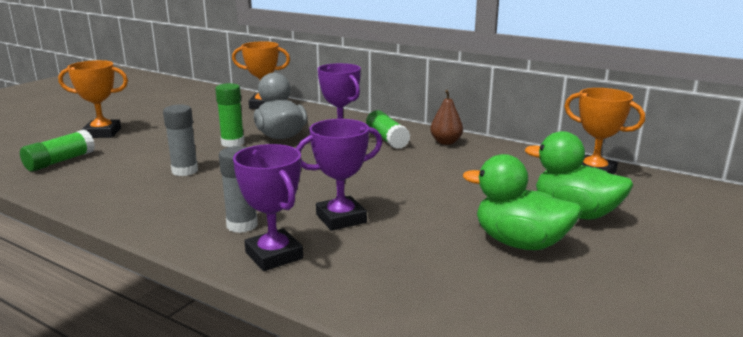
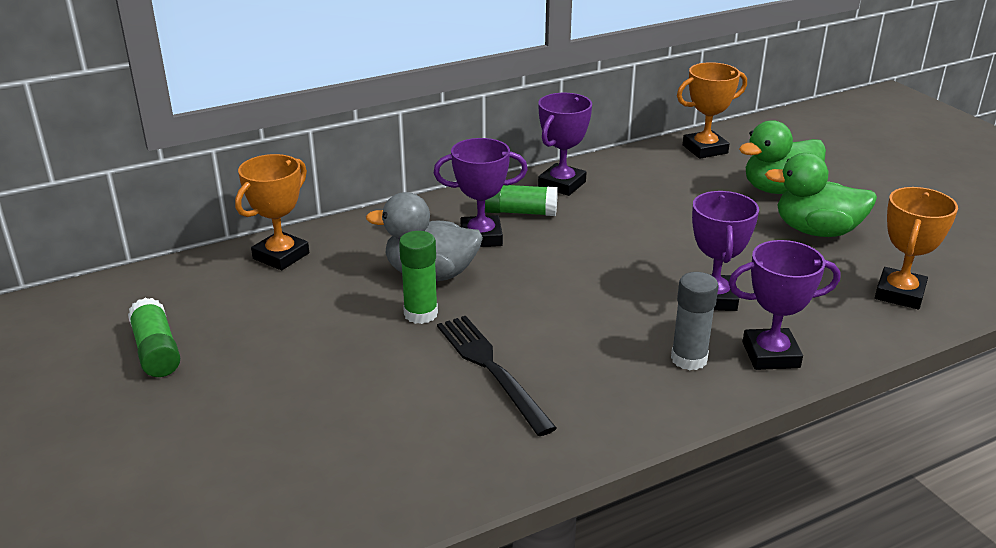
camera: 60 degrees left, 10 degrees up
(60, 161) = (342, 476): green glue stick -> green glue stick (156, 351)
(102, 133) = (242, 421): orange trophy -> orange trophy (899, 294)
(185, 171) = (491, 369): grey glue stick -> black fork
(446, 142) = (562, 184): brown pear -> purple trophy
(520, 243) = (816, 231): green duck -> green duck turned 45 degrees clockwise

